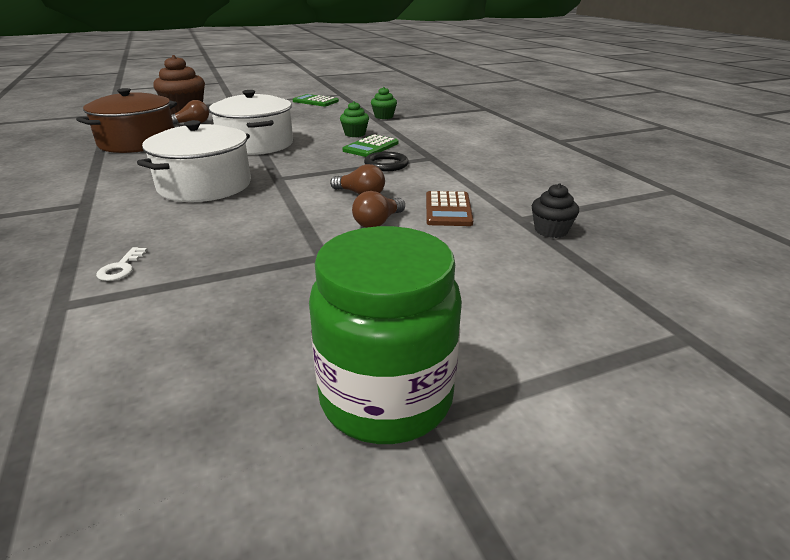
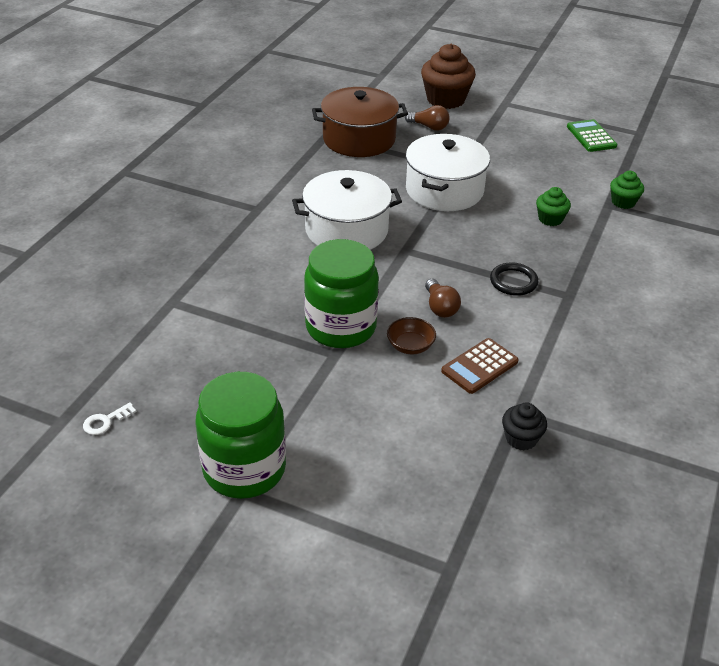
camera: 45 degrees right, 10 degrees up
(121, 268) = (223, 290): white key -> white key (105, 421)
(298, 238) = (341, 327): none -> green jar
(371, 147) = (536, 248): green calculator -> none
(378, 222) = (410, 346): brown light bulb -> brown bowl

